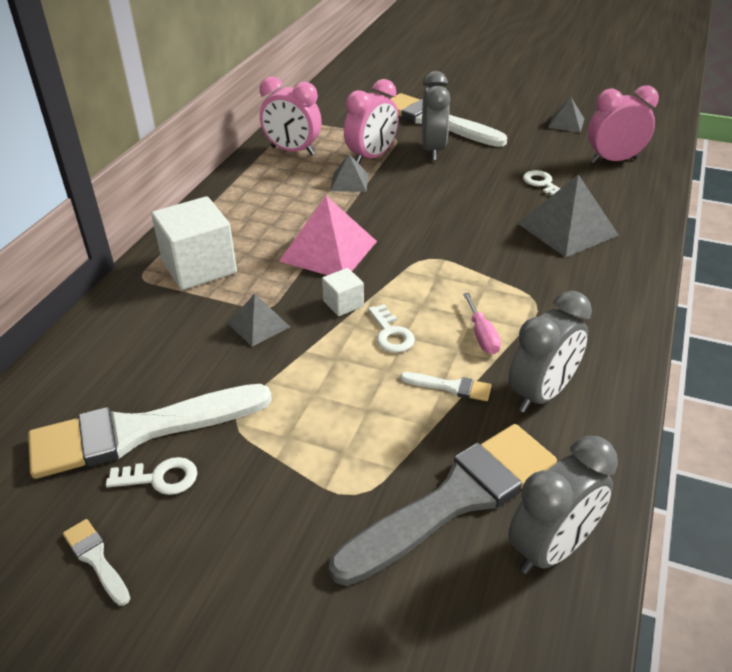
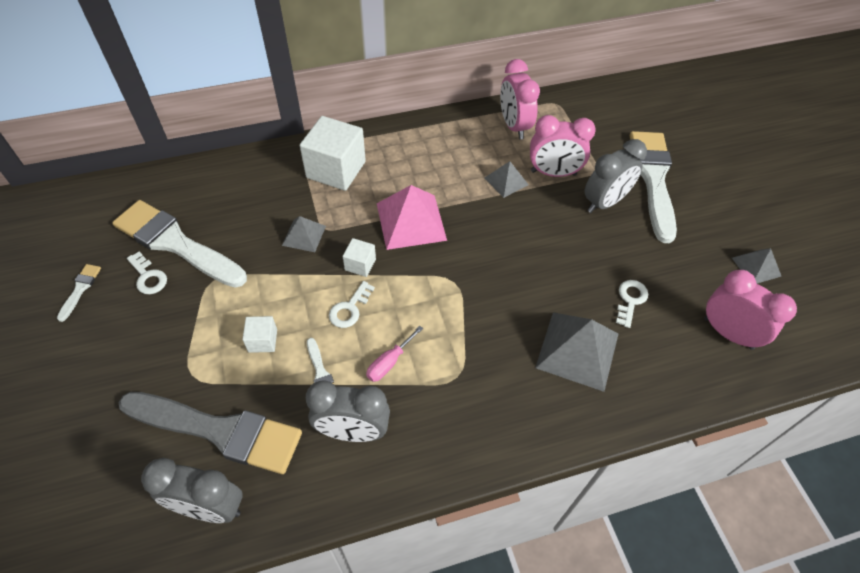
camera: 50 degrees right, 15 degrees up
(366, 413) = (263, 341): none -> white cube

